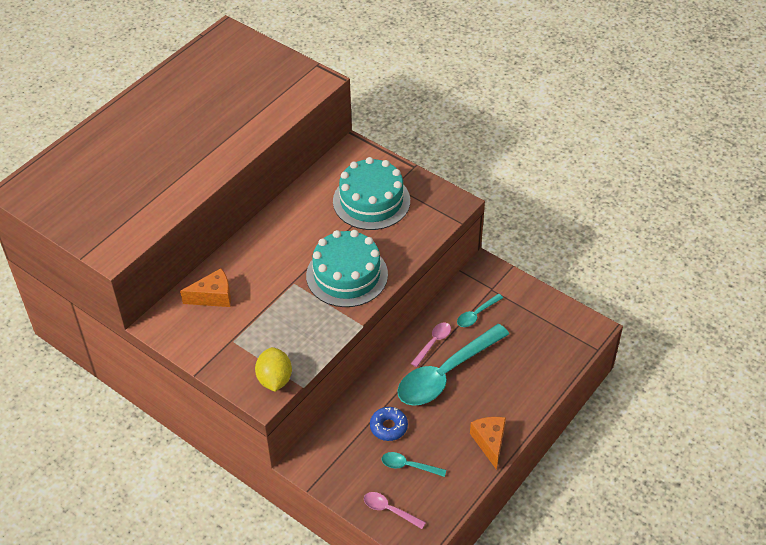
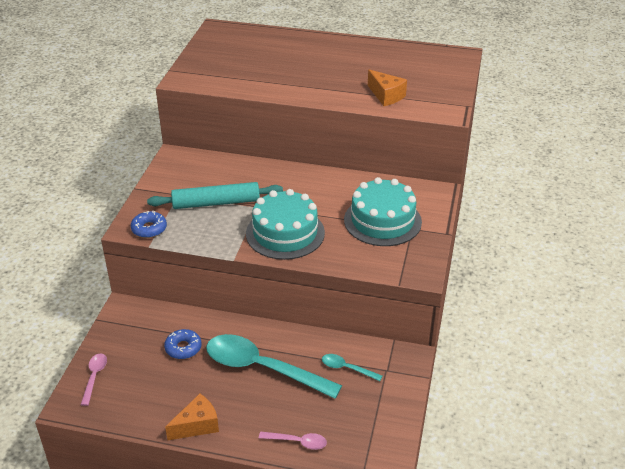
camera: 65 degrees right, 10 degrees down
(213, 296) = (217, 172): orange cheese -> orange cheese (386, 96)
(266, 313) = (216, 203): none -> turquoise rolling pin
(274, 379) = (149, 229): yellow lemon -> blue donut
(408, 466) = (146, 375): turquoise spoon -> none
(433, 343) = (294, 348): pink spoon -> pink spoon (297, 442)

